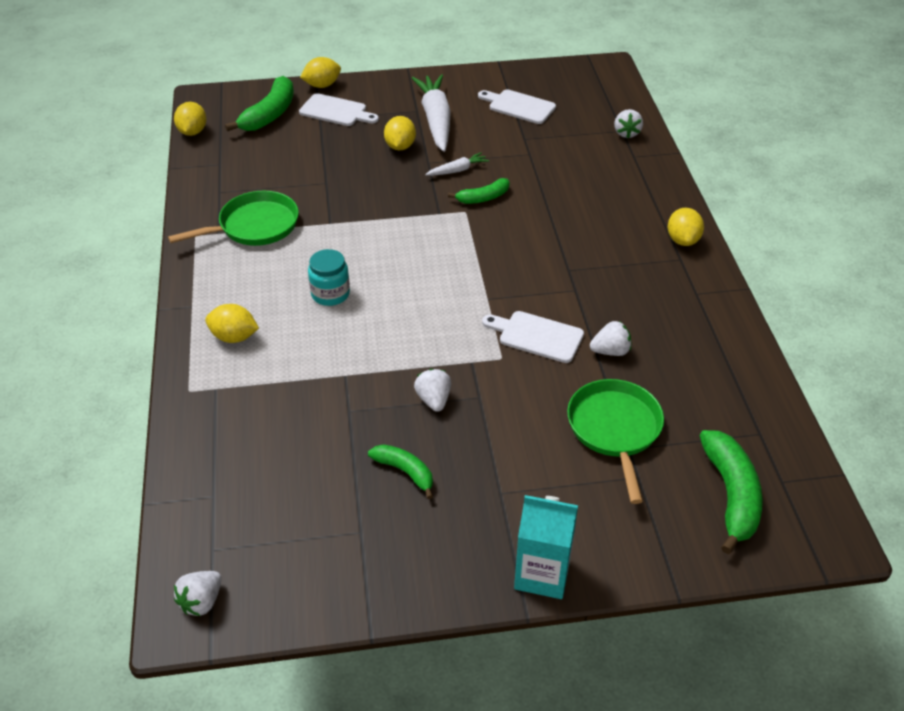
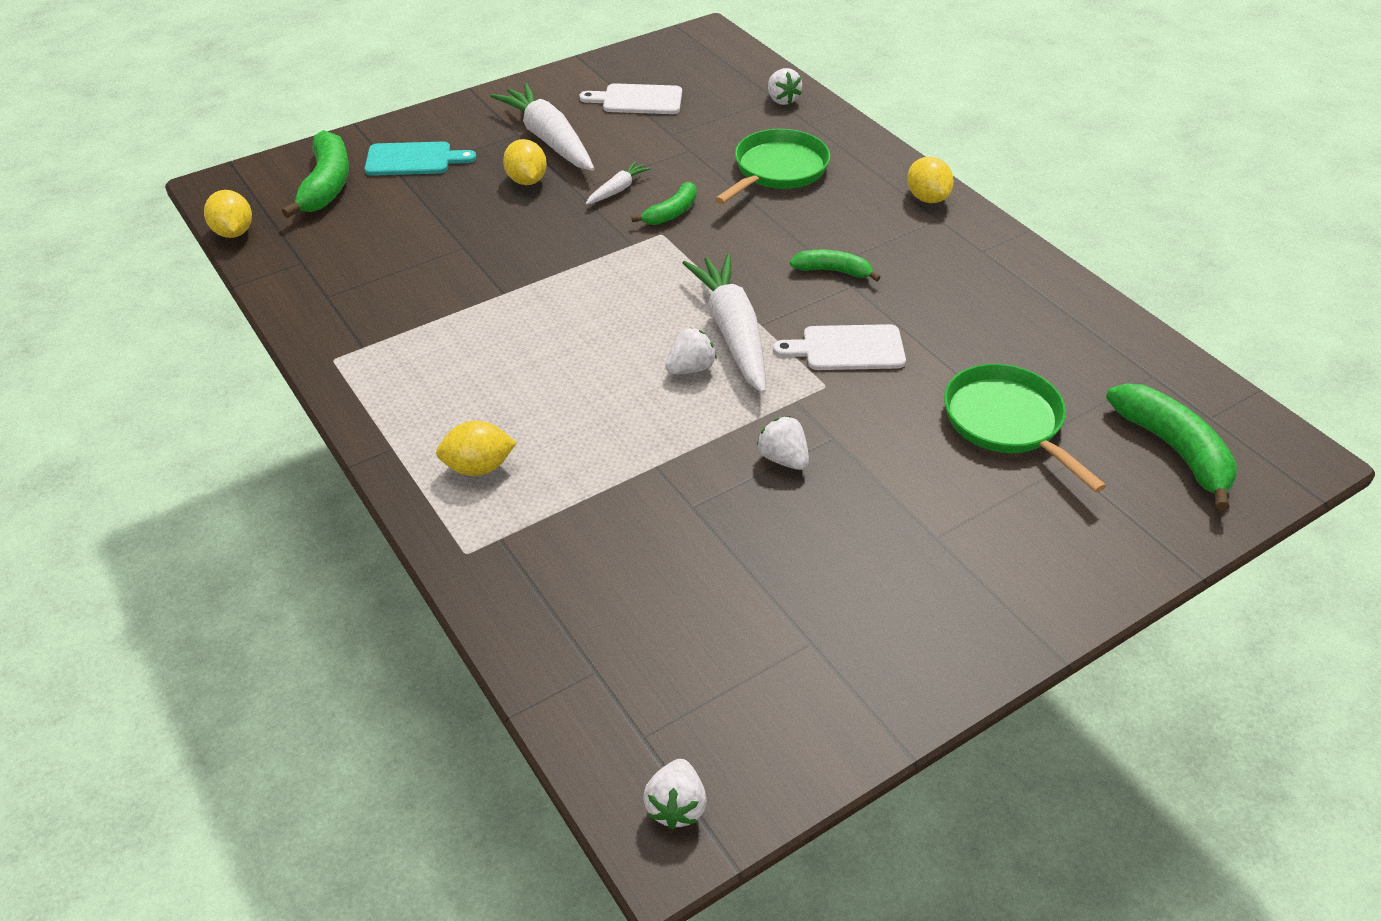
camera: 25 degrees left, 0 degrees up
(254, 226) = (406, 325): green pan -> green pan (777, 170)
(322, 85) = (372, 133): yellow lemon -> none
(330, 294) = (566, 376): turquoise jar -> none
(336, 111) = (413, 159): white cutting board -> turquoise cutting board
(405, 471) = (810, 553): green banana -> green banana (832, 271)
(463, 298) = (732, 332): none -> white carrot
(542, 574) = (1048, 609): turquoise carton -> none
(610, 351) = (939, 339): white strawberry -> white strawberry (690, 368)

